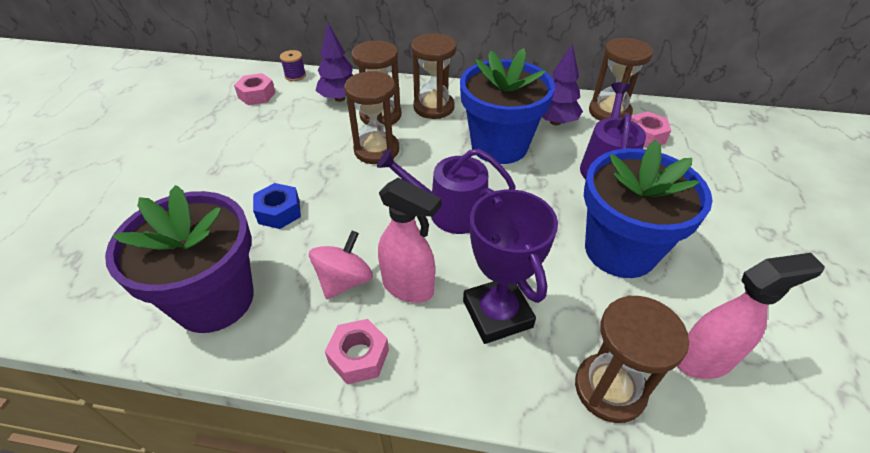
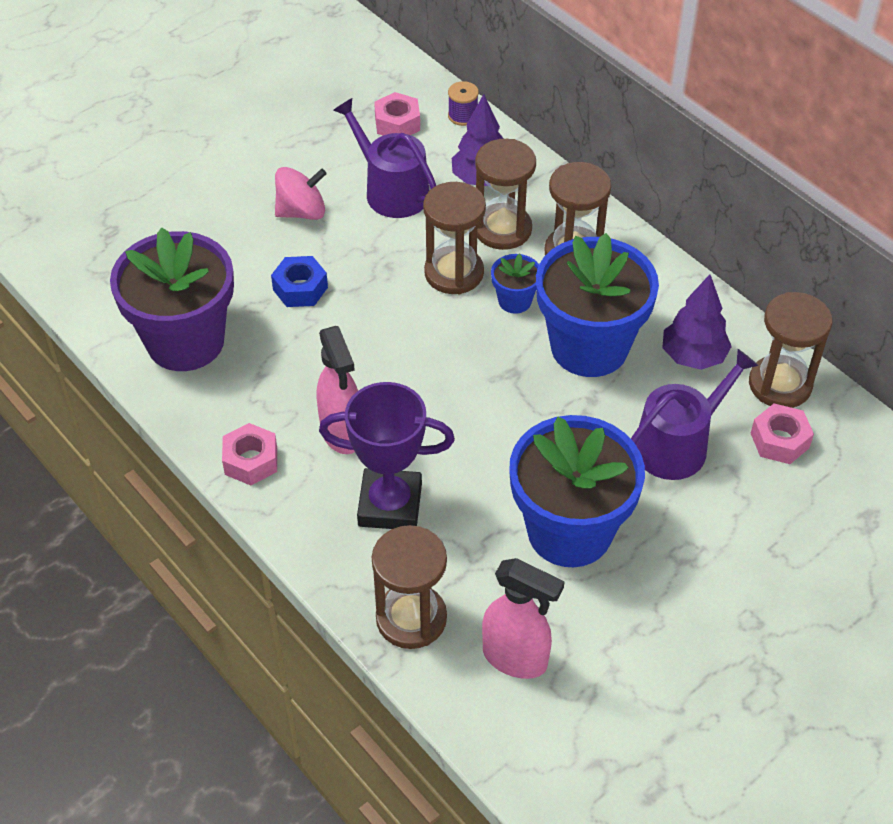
camera: 40 degrees right, 5 degrees up
(344, 281) = (296, 392): pink spinning top -> pink spinning top (301, 212)
(430, 145) = (514, 301): none -> blue flower pot
(449, 212) = (453, 388): purple watering can -> purple watering can (391, 190)
(497, 314) = (390, 505): purple trophy -> purple trophy turned 75 degrees clockwise

